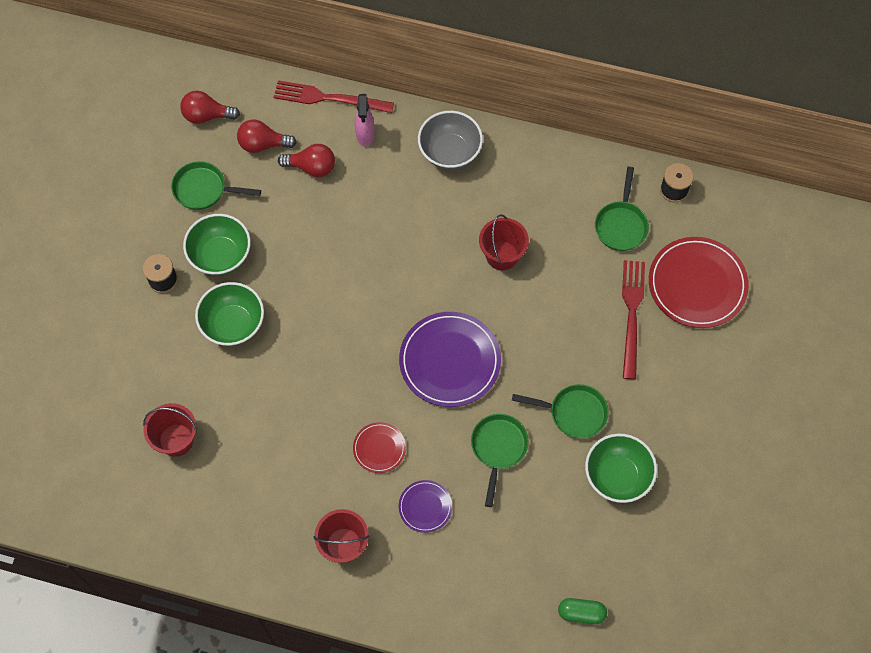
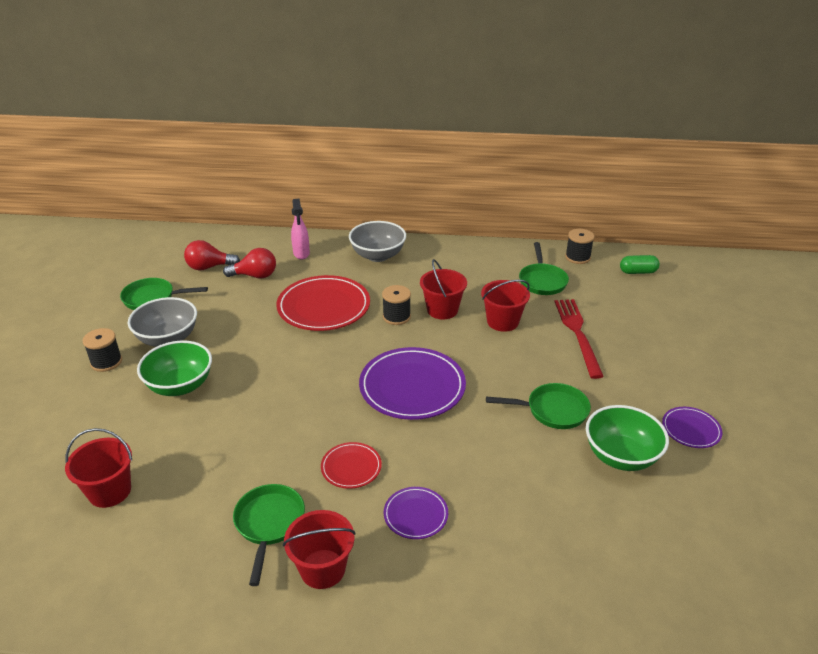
camera: 10 degrees left, 30 degrees down
(207, 115) = (157, 256): red light bulb -> none
(220, 255) = (168, 338): green bowl -> grey bowl
(329, 98) = (267, 237): red fork -> none
(452, 258) = (396, 317): none -> black spool
(498, 448) = (484, 450): green pan -> green pan (269, 524)
(560, 283) = (502, 321): none -> red bucket
(581, 613) = (641, 599): green capsule -> green capsule (638, 272)
(693, 456) = (691, 429): none -> purple plate
(697, 284) = (627, 308): red plate -> red plate (323, 307)

